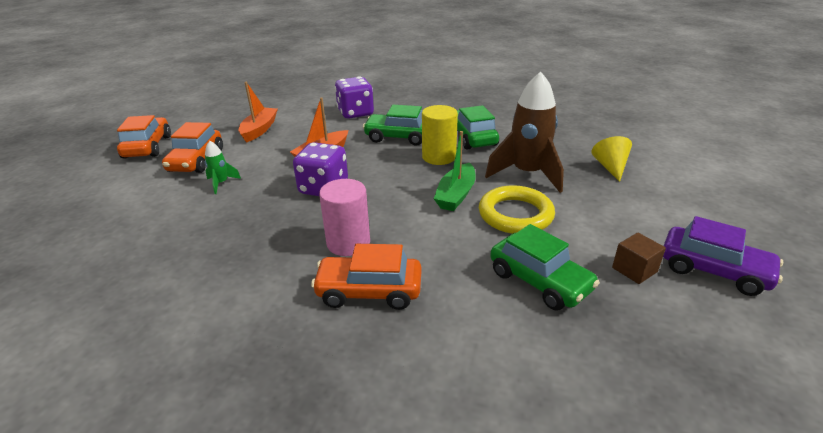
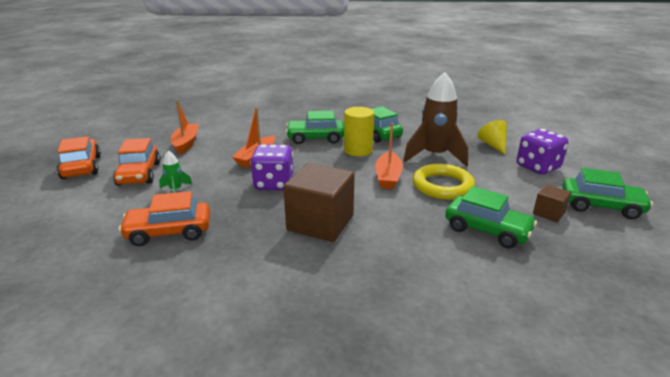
camera: 15 degrees left, 5 degrees down
(348, 243) = (320, 223): pink cylinder -> brown cube
(355, 113) = (267, 123): purple dice -> purple dice (537, 167)
(369, 291) = (359, 256): orange car -> orange car (169, 232)
(456, 195) = (388, 177): green boat -> orange boat
(714, 270) = (601, 206): purple car -> green car

